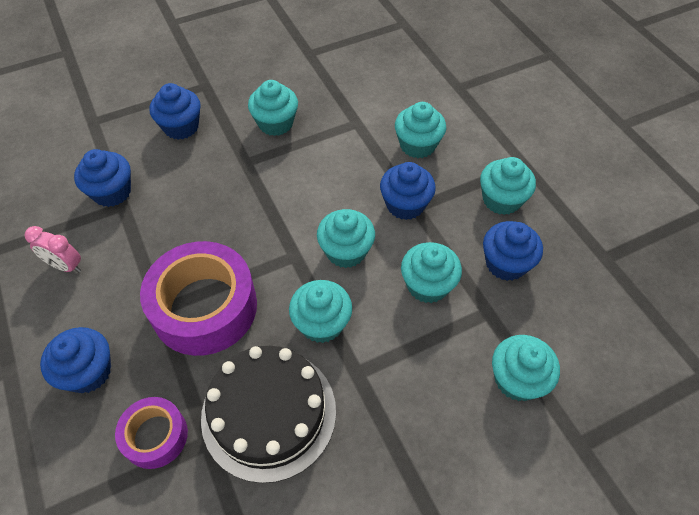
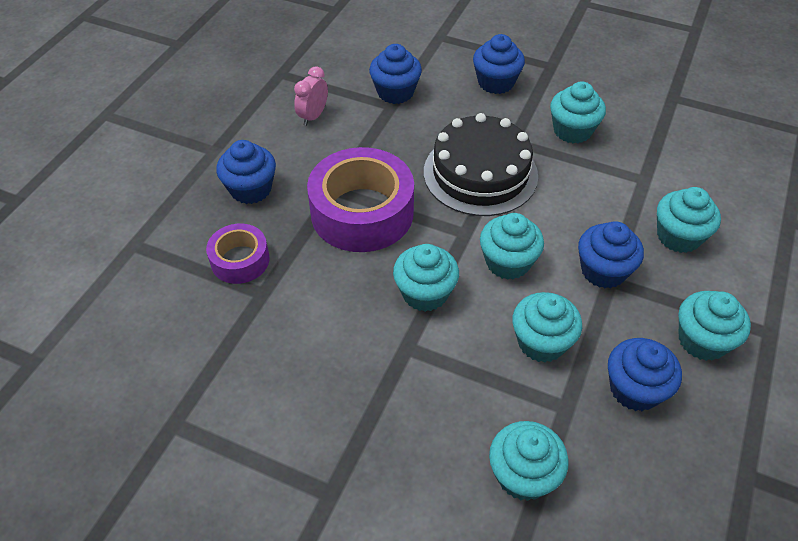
camera: 50 degrees right, 5 degrees down
(65, 266) = (313, 116): pink clock -> pink clock turned 45 degrees clockwise
(269, 413) = (318, 313): black cake -> black cake (480, 173)

